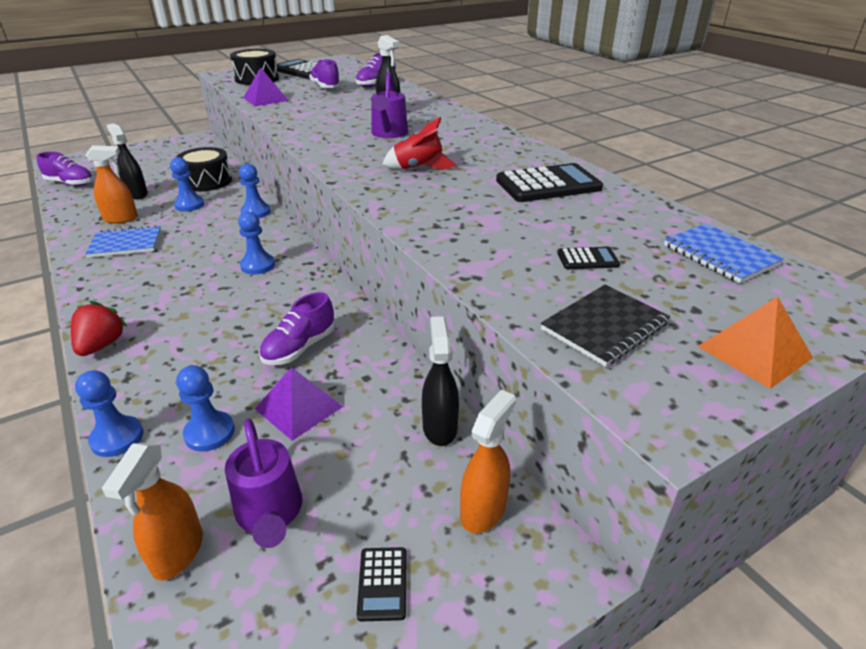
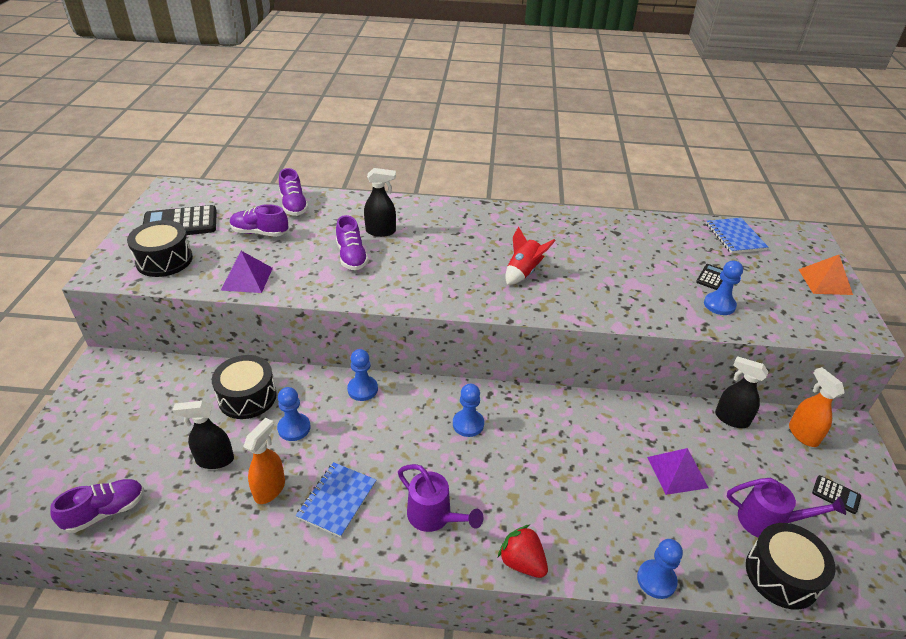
camera: 55 degrees left, 5 degrees up
(177, 553) = (782, 575): orange spray bottle -> black drum
(209, 433) = (678, 526): blue pawn -> blue pawn (719, 305)
(299, 348) = (609, 445): purple shoe -> purple shoe (351, 257)
(388, 134) = (436, 254): purple watering can -> purple watering can (434, 517)
(548, 185) = (602, 238): black calculator -> none
(604, 327) = (782, 309): black notebook -> none
(720, 255) = (735, 237): blue notebook -> blue notebook turned 75 degrees clockwise

